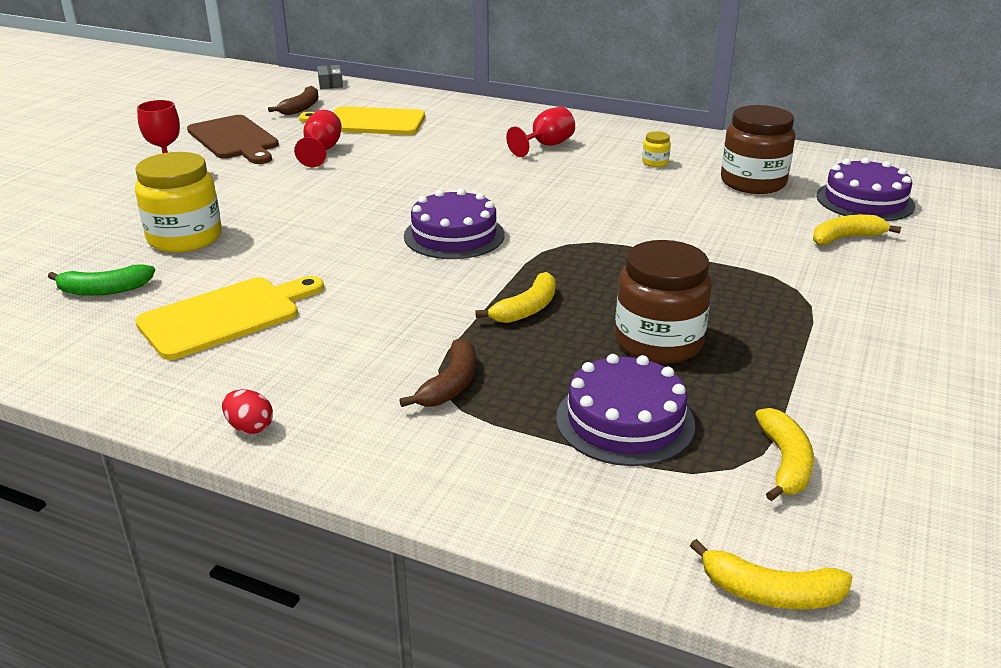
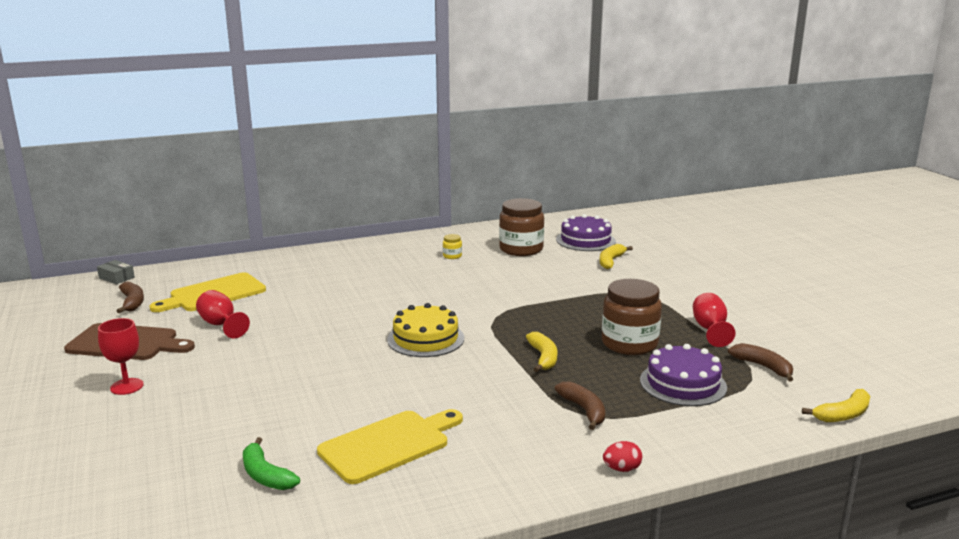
camera: 45 degrees left, 10 degrees down
(104, 290) = (265, 475): green banana -> green banana turned 105 degrees clockwise
(185, 238) = (248, 418): yellow jar -> none
(226, 316) = (388, 445): yellow cutting board -> yellow cutting board turned 45 degrees clockwise
(250, 427) = (534, 486): red egg -> red egg (622, 469)
(454, 235) = (425, 339): purple cake -> yellow cake
(546, 145) = (370, 268): red goblet -> red goblet (710, 329)
(785, 463) = (763, 367): yellow banana -> brown banana

